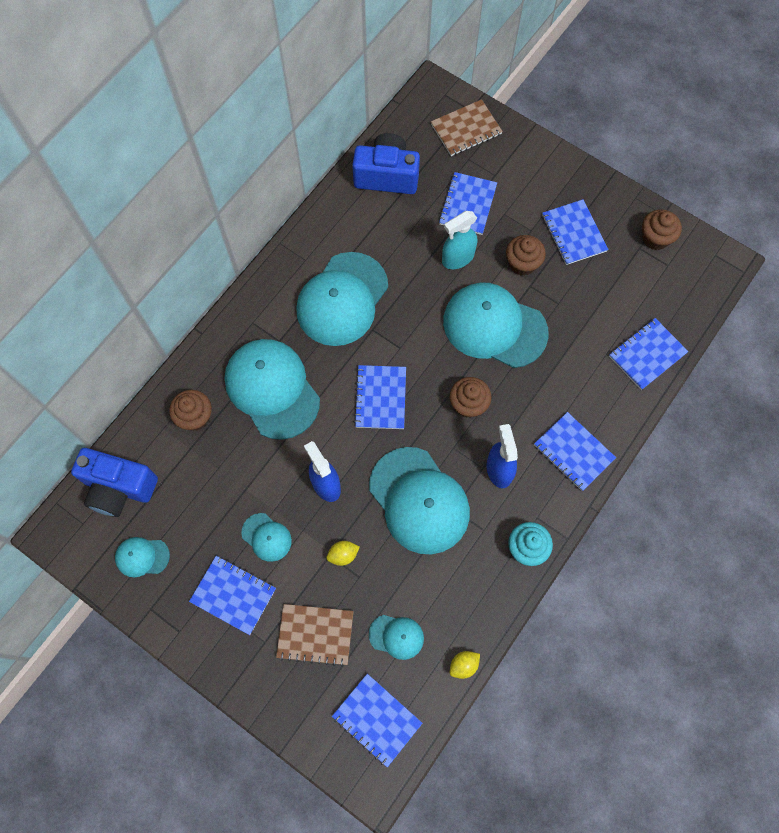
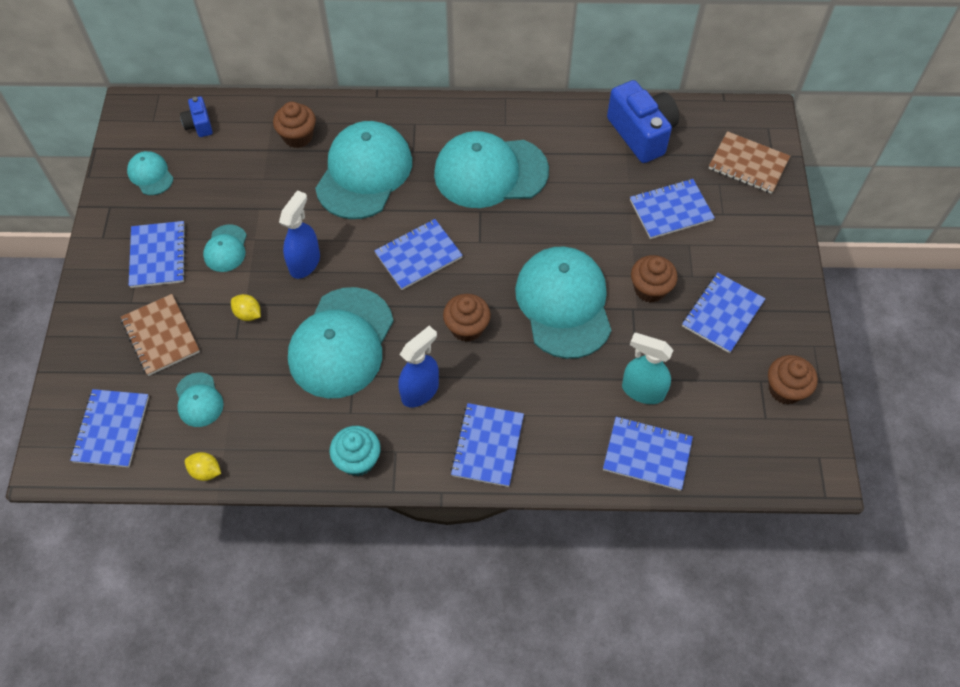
camera: 55 degrees right, 10 degrees down
(119, 488) = (199, 125): blue camera -> blue camera, size x0.50
(457, 258) = (608, 234): turquoise spray bottle -> turquoise spray bottle (642, 390)

